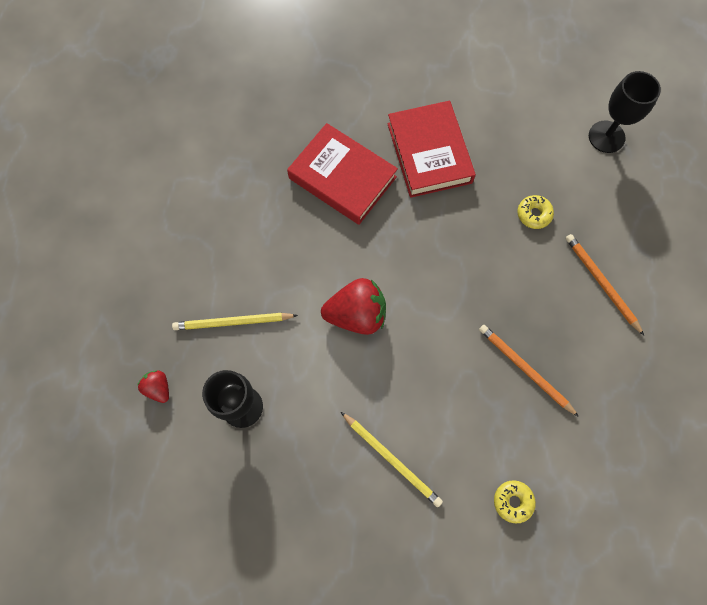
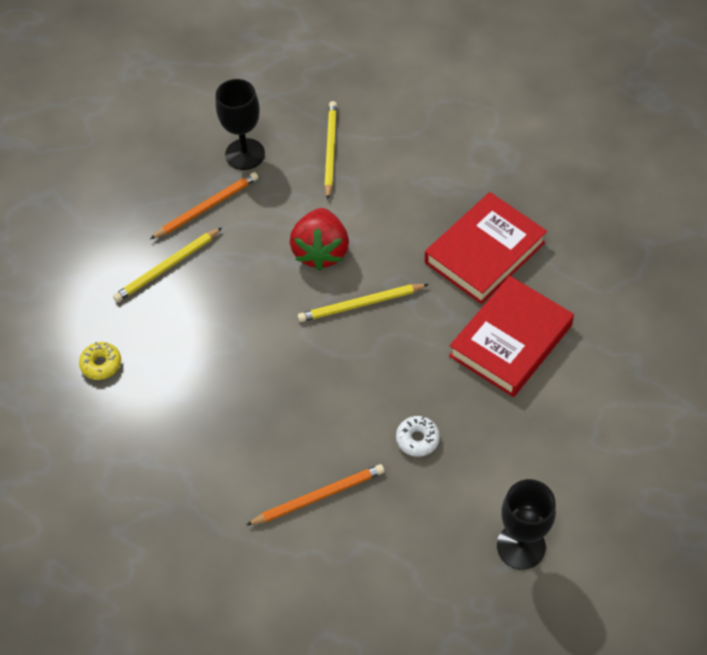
camera: 100 degrees right, 15 degrees down
(158, 388) = (275, 94): red strawberry -> none
(410, 272) = (361, 304): none -> yellow pencil
(429, 153) = (510, 341): red book -> red book turned 45 degrees counterclockwise
(525, 369) = (232, 398): orange pencil -> orange pencil (207, 207)
(534, 214) = (417, 439): yellow donut -> white donut

